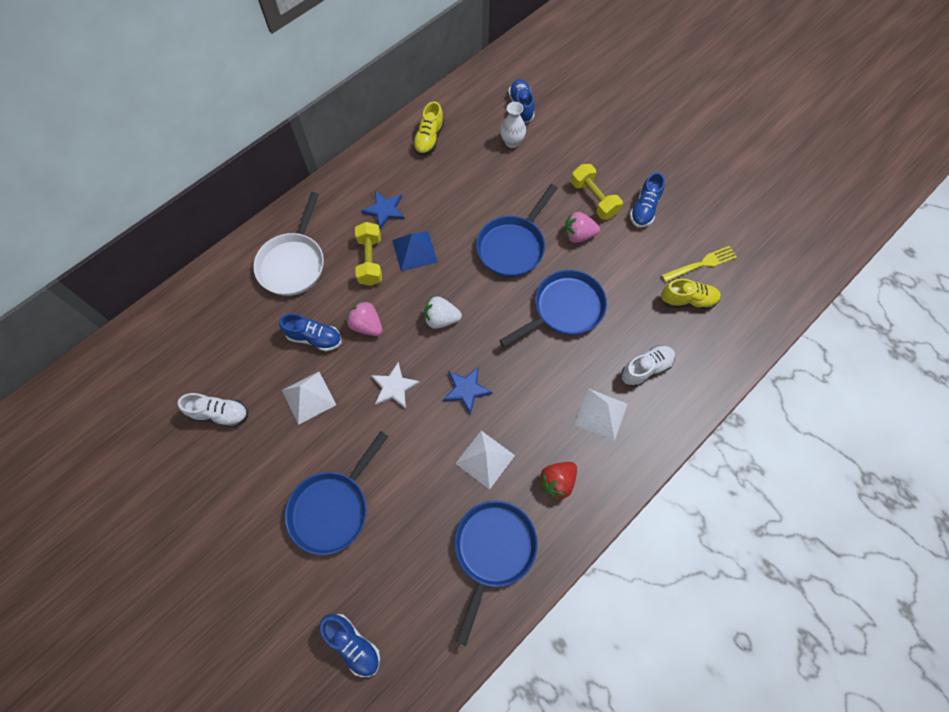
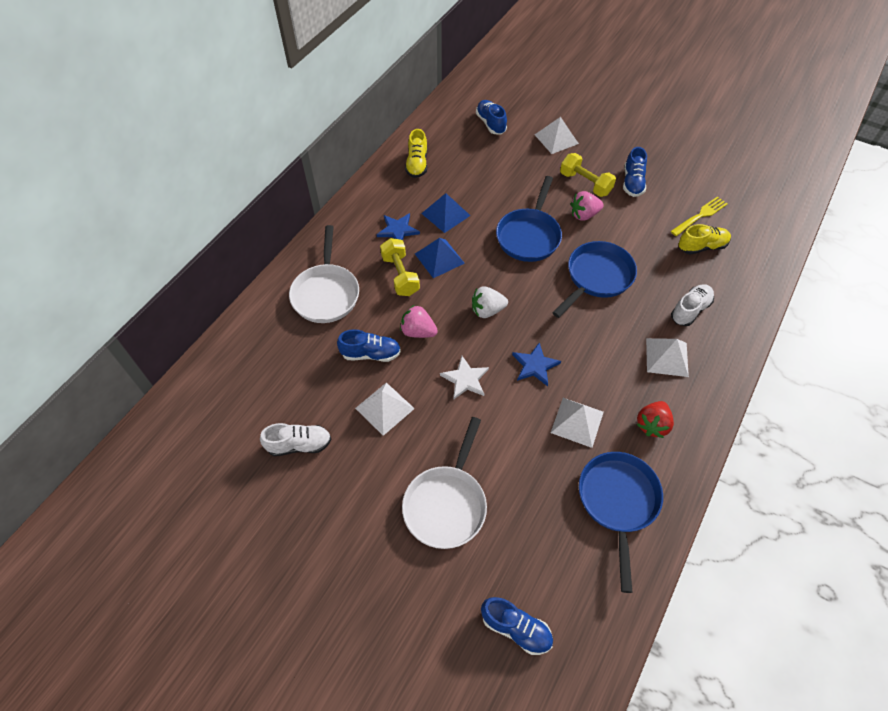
camera: 15 degrees left, 10 degrees down
(332, 508) = (446, 504): blue pan -> white pan
(438, 203) = (445, 214): none -> blue pyramid
(512, 142) = (494, 153): white vase -> none
(583, 139) = (556, 139): none -> white pyramid

